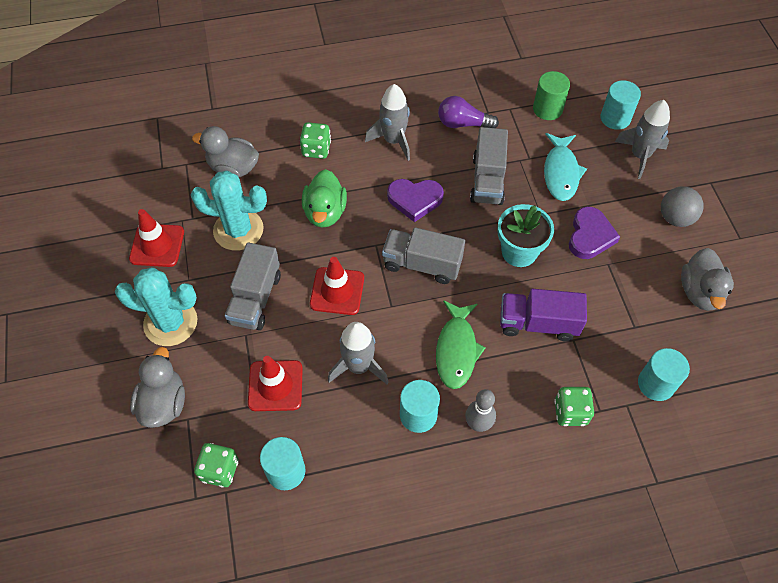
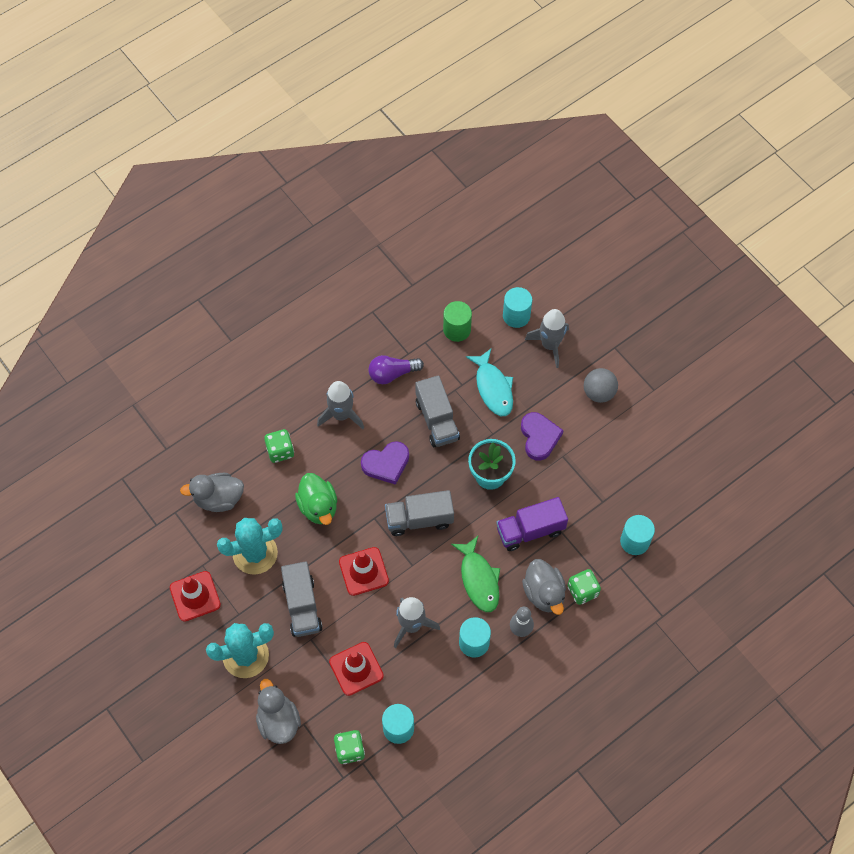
camera: 25 degrees left, 5 degrees up
(700, 292) = (640, 451): grey duck -> grey duck (544, 593)

